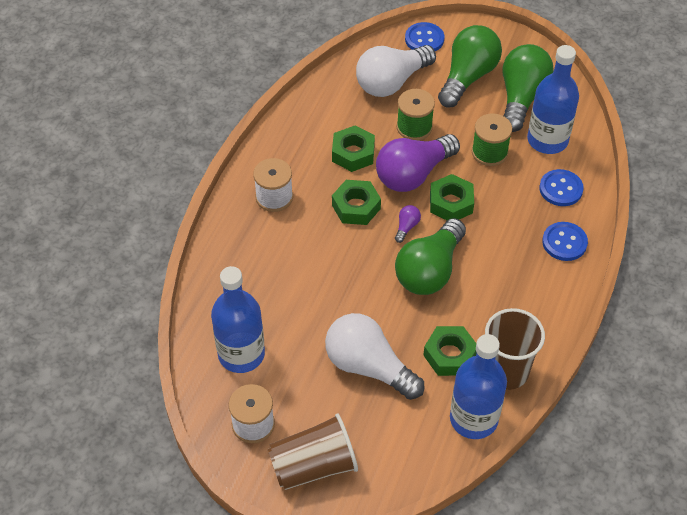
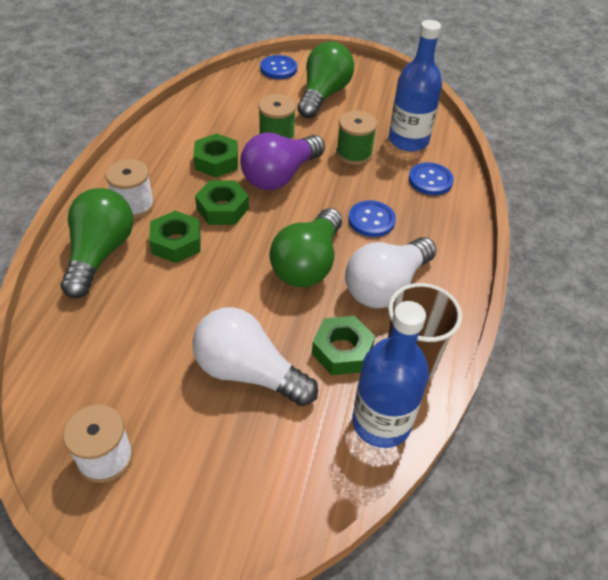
camera: 10 degrees left, 5 degrees down
(241, 354) = (92, 371): blue bottle -> none
(313, 466) = (185, 505): brown cup -> none
(391, 82) = (251, 102): white light bulb -> white light bulb (386, 286)
(406, 227) = (278, 224): purple light bulb -> none
(451, 203) = (322, 199): green nut -> green nut (176, 243)
(521, 97) = (376, 108): green light bulb -> green light bulb (100, 254)
(564, 242) = (445, 227): blue button -> blue button (371, 220)

